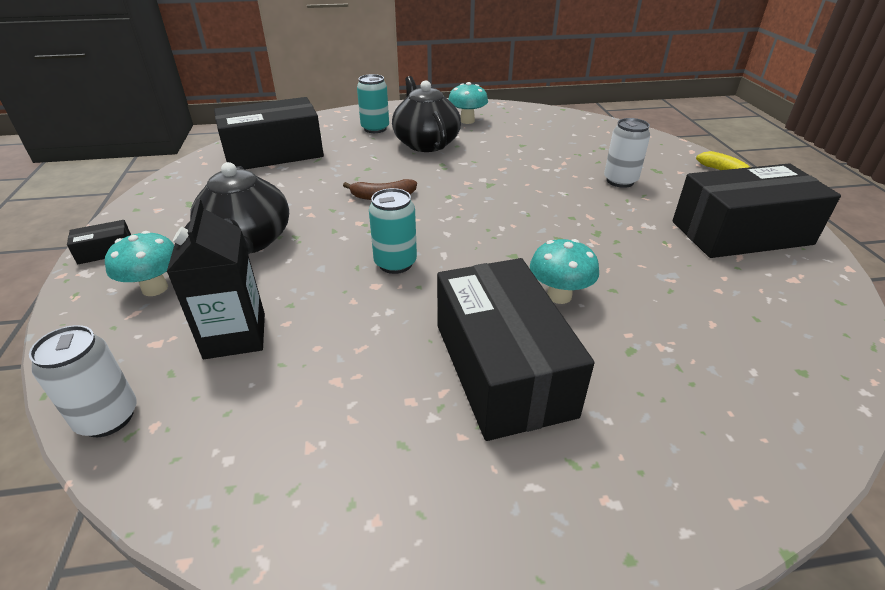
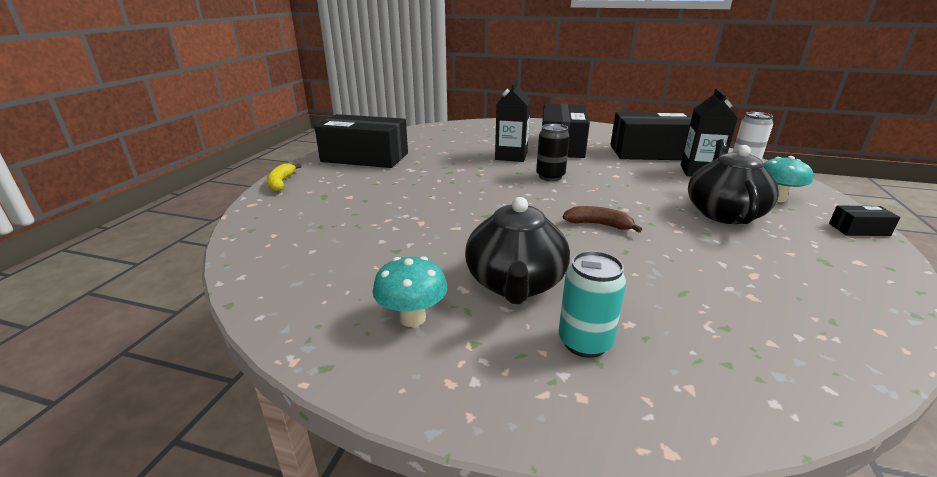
camera: 155 degrees left, 10 degrees down
(274, 153) = (763, 322): black box -> black box (651, 152)
(395, 263) = (600, 182): turquoise can -> none
(466, 257) = (550, 176): none -> black can
(559, 296) = (511, 156): turquoise mushroom -> black carton
(620, 181) = (371, 195): white can -> none

